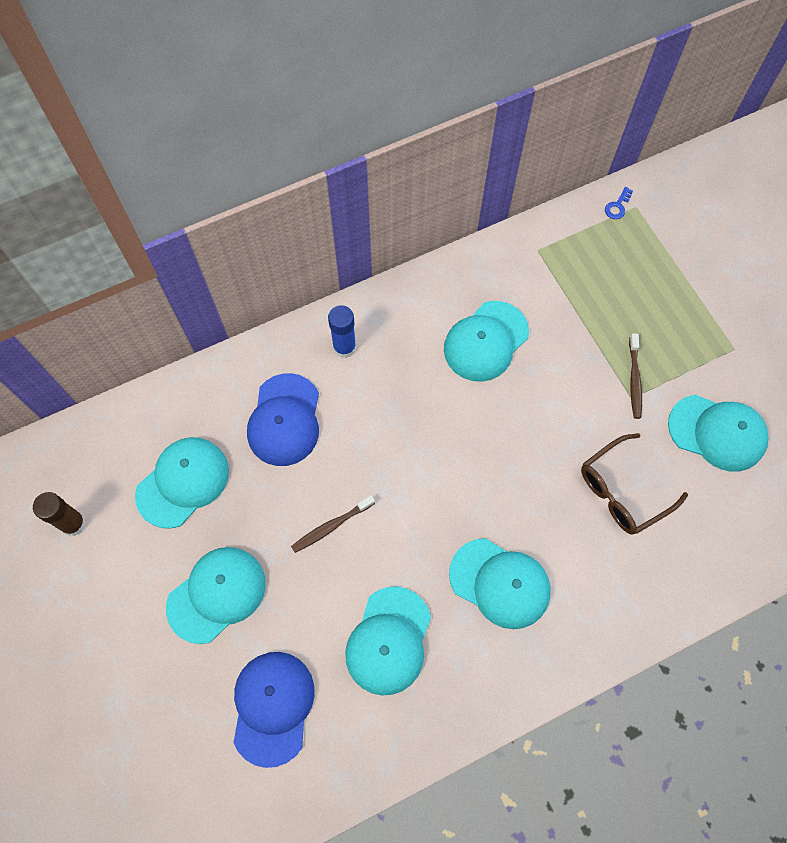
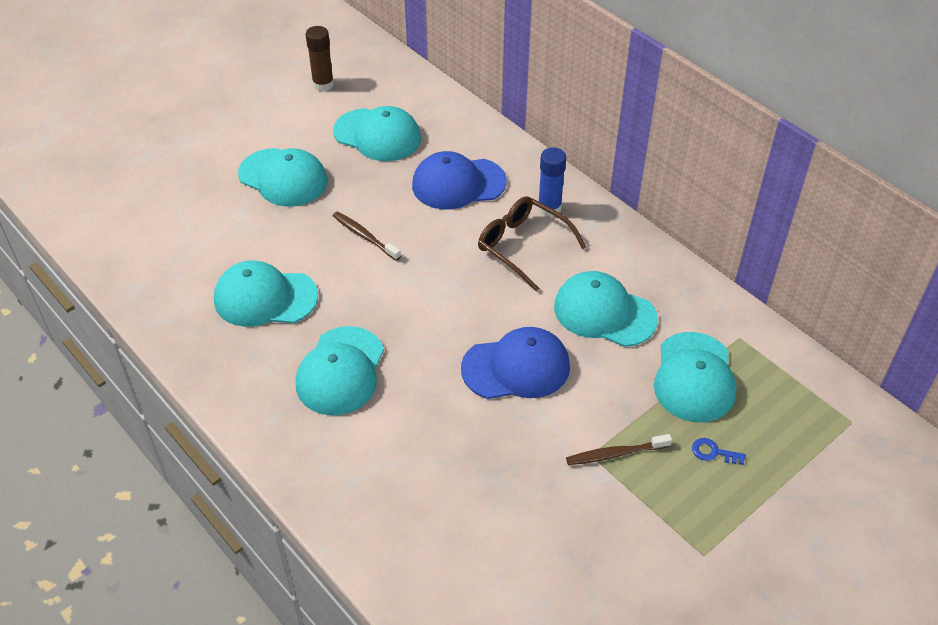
camera: 75 degrees right, 20 degrees down
(272, 707) = (192, 233): blue cap -> blue cap (516, 367)
(617, 206) = (841, 403): blue key -> blue key (713, 452)
(623, 490) = (474, 463): brown glasses -> brown glasses (523, 246)
(717, 433) = (580, 549): turquoise cap -> turquoise cap (694, 377)

